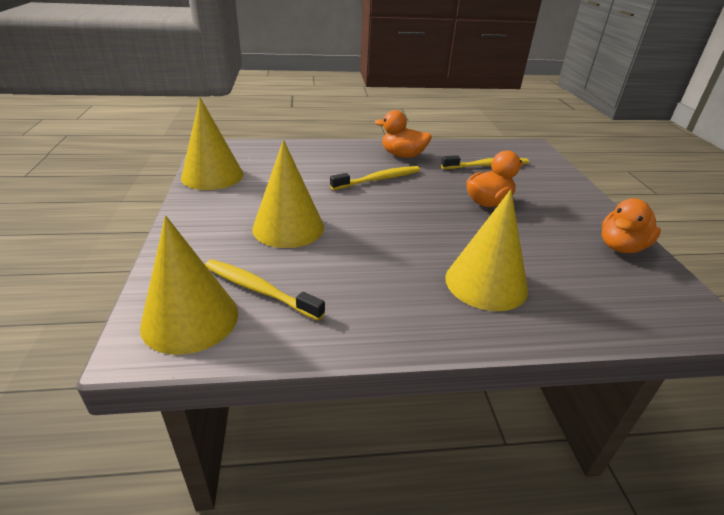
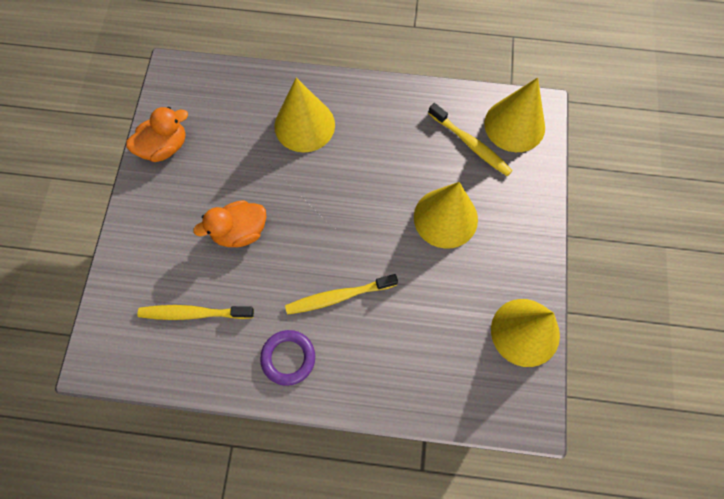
camera: 165 degrees left, 35 degrees up
(402, 155) = (288, 358): orange duck -> purple ring

